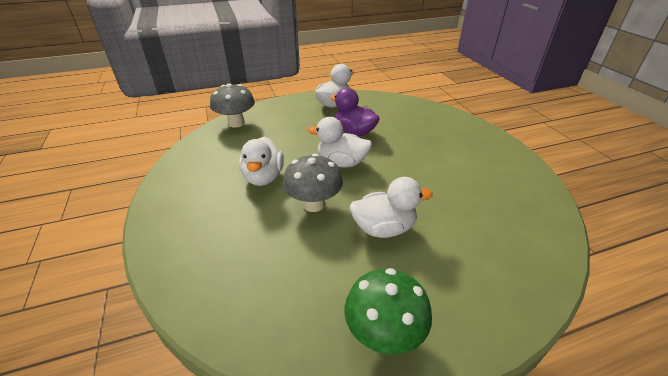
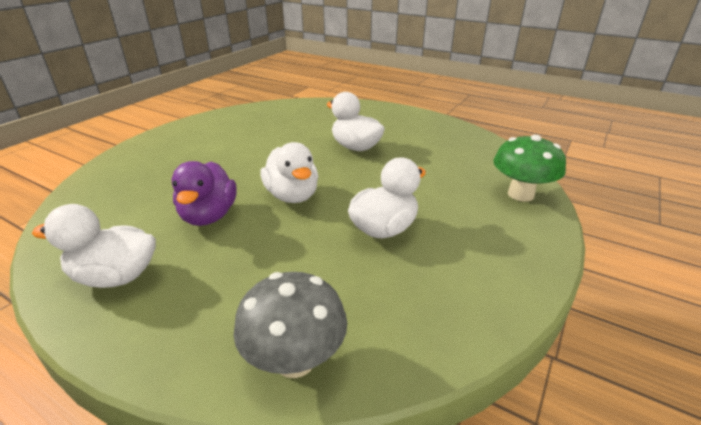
camera: 130 degrees left, 5 degrees down
(313, 204) = (375, 182): grey mushroom -> none
(383, 333) = (429, 125): green mushroom -> green mushroom (520, 194)

